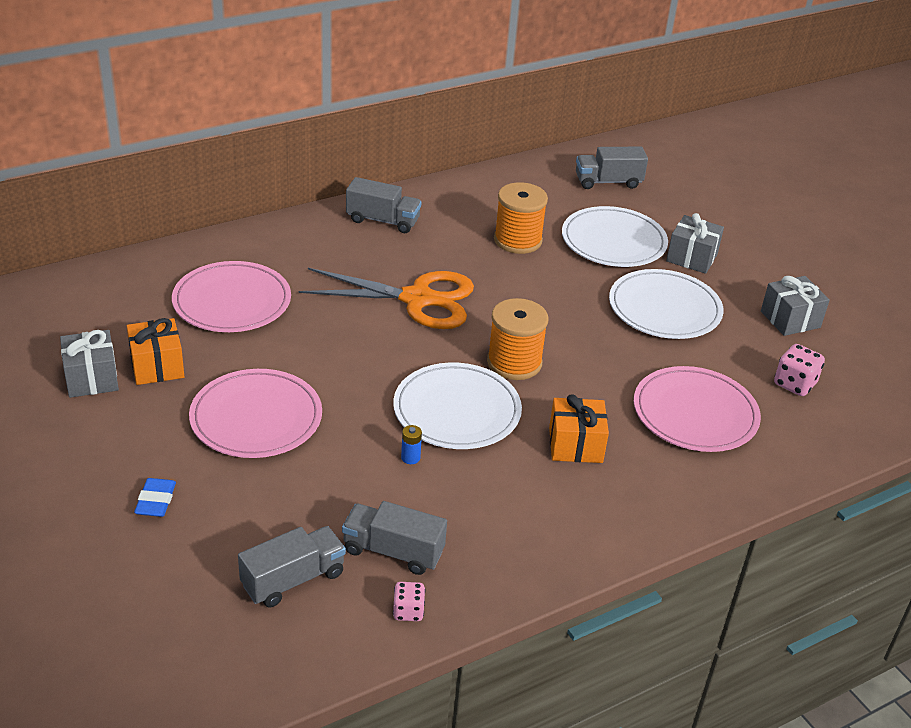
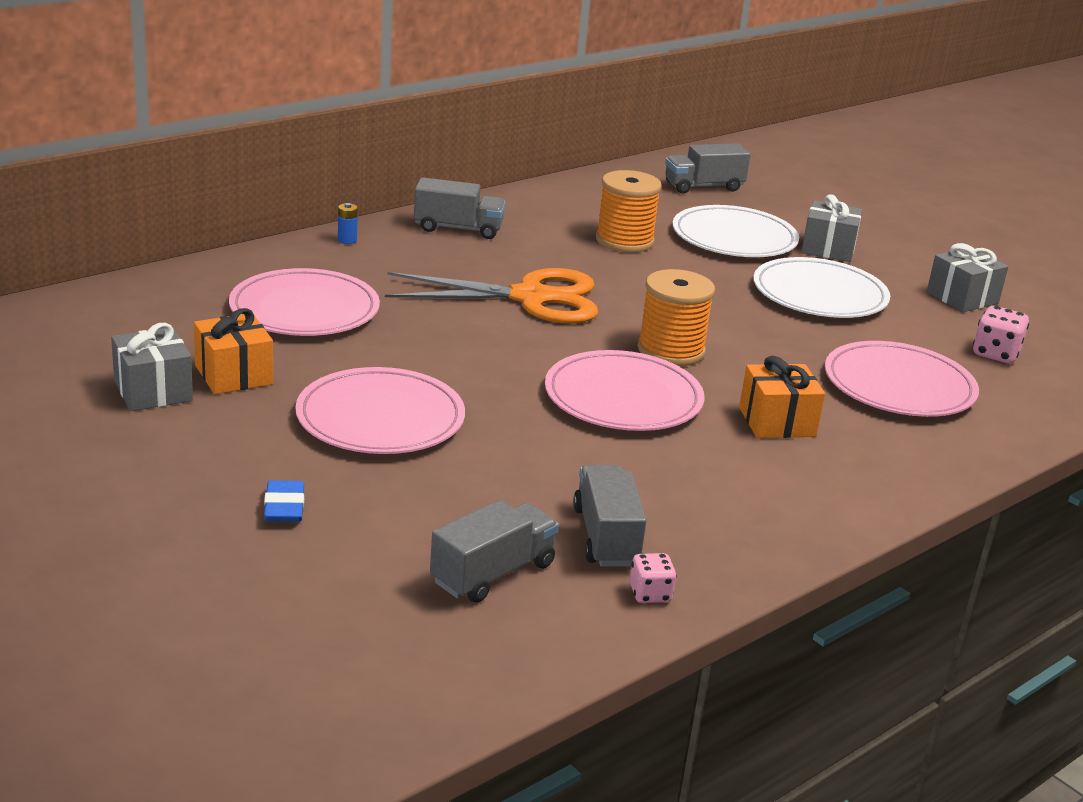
camera: 10 degrees left, 10 degrees down
(393, 551) = (606, 537): grey truck -> grey truck turned 75 degrees clockwise
(410, 458) = (587, 445): blue battery -> blue battery (347, 240)
(457, 410) = (623, 398): white plate -> pink plate

